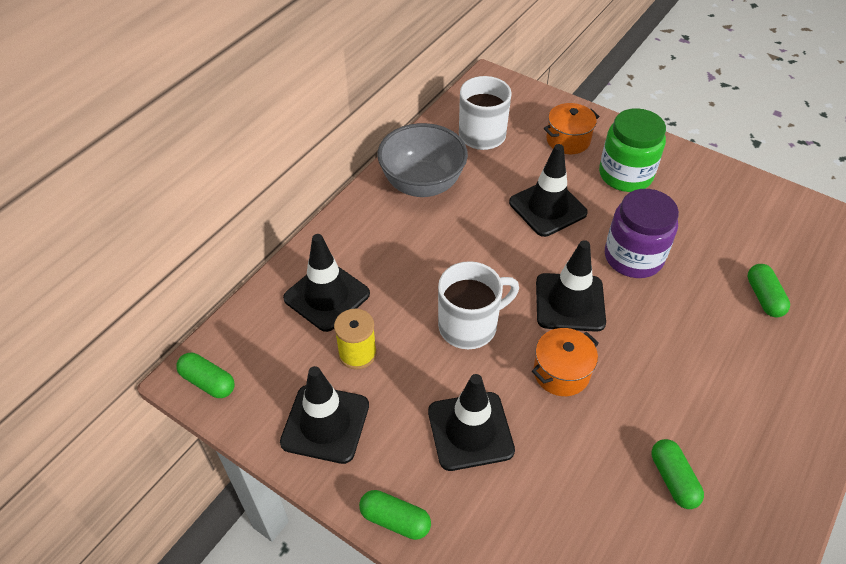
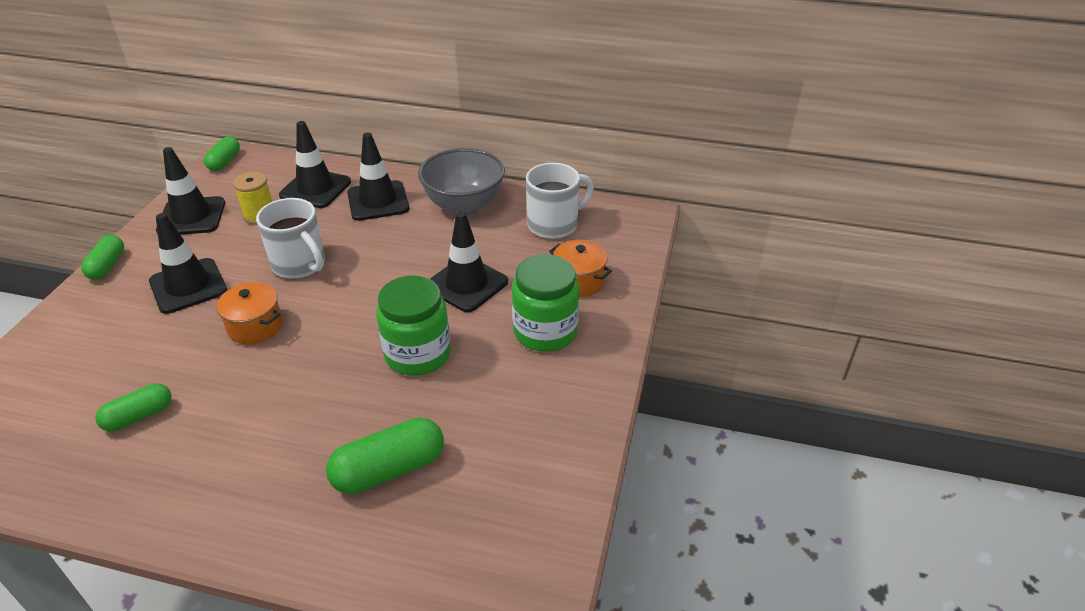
camera: 70 degrees right, 10 degrees down
(570, 302) = (342, 319): black traffic cone -> black traffic cone (378, 201)
(633, 257) = (418, 354): purple jar -> green jar
(764, 297) = (389, 469): green capsule -> green capsule, size x1.57

